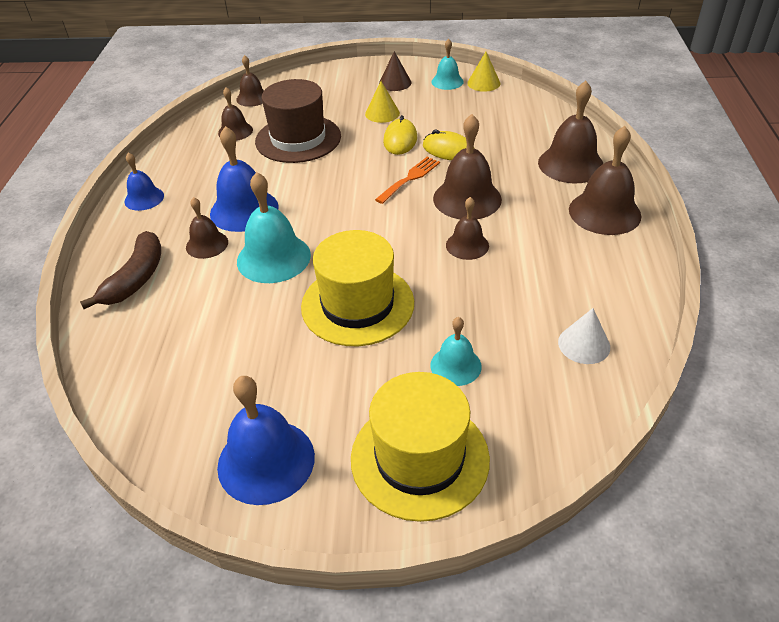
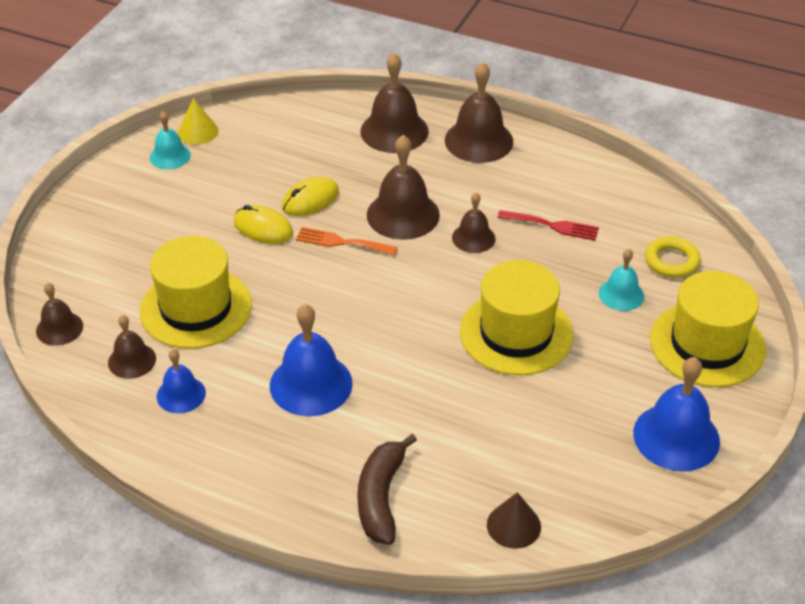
camera: 70 degrees left, 0 degrees up
(136, 278) = (381, 497): brown banana -> brown banana turned 120 degrees counterclockwise
(144, 198) = (224, 472): blue bell -> blue bell (181, 394)
(207, 244) = (356, 427): brown bell -> none
(273, 258) = (412, 377): turquoise bell -> none
(298, 139) = (196, 308): brown hat -> yellow hat
(382, 113) = (196, 226): yellow cone -> none
(395, 83) = (135, 196): brown cone -> brown cone (513, 525)
(410, 178) = (341, 242): orange fork -> orange fork turned 45 degrees counterclockwise
(523, 290) = (553, 226): none -> red fork
(536, 395) = (671, 261): none -> yellow ring
(584, 344) = (631, 216): white cone -> none

